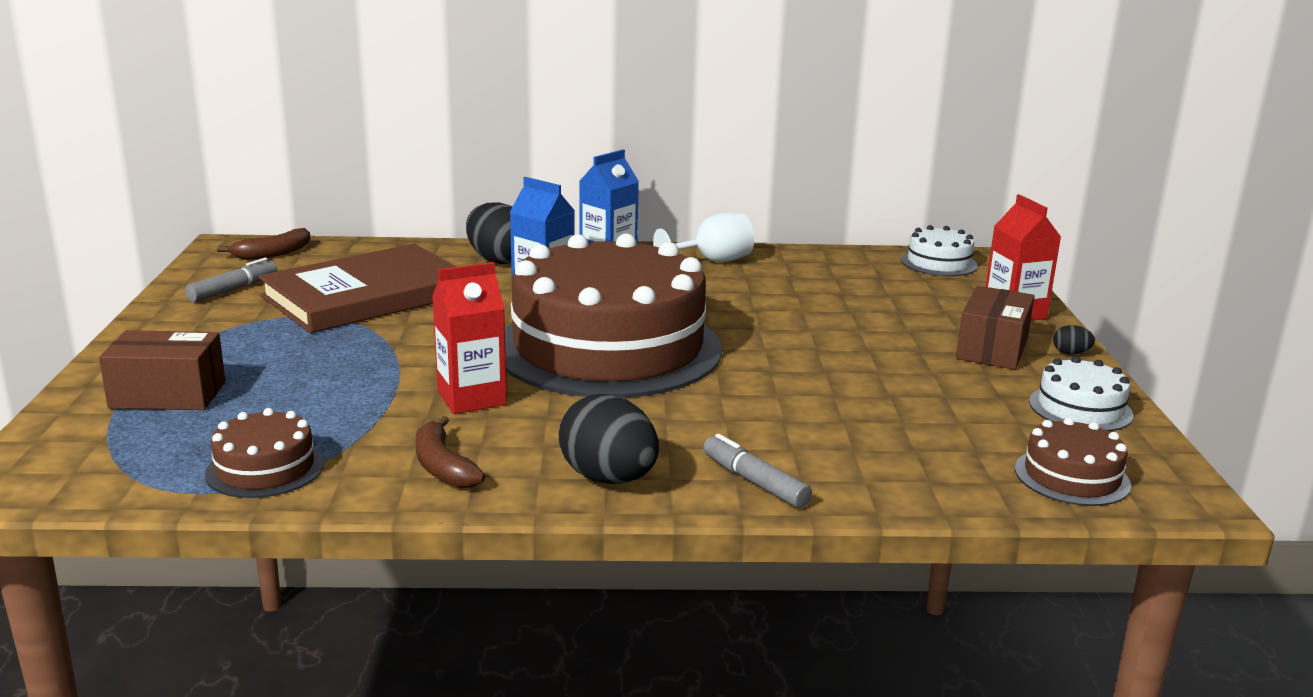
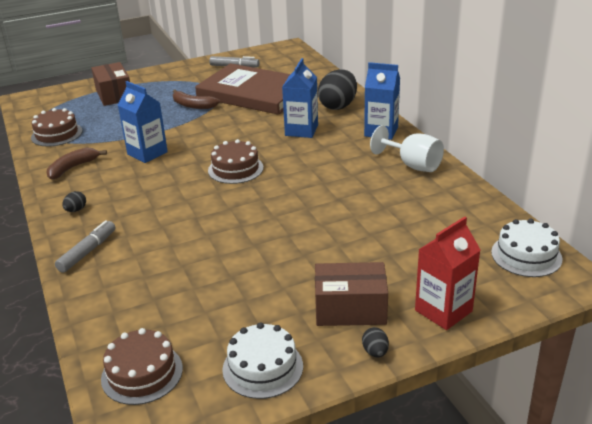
camera: 70 degrees right, 10 degrees up
(273, 253) = (287, 58): brown banana -> brown banana (193, 105)
(471, 398) = (147, 153): red carton -> blue carton
(608, 348) = (235, 169): brown cake -> brown cake, size x0.40
(608, 478) = (76, 210): black egg -> black egg, size x0.43

